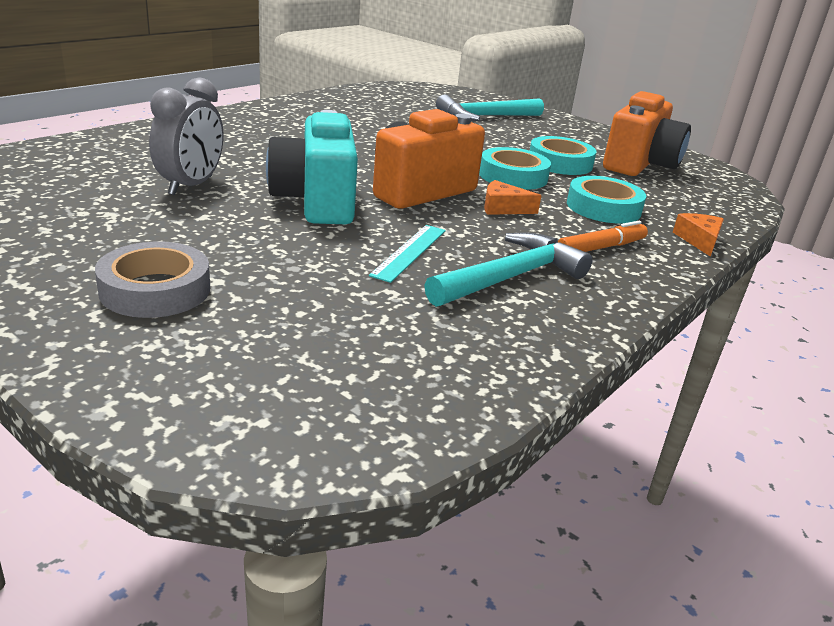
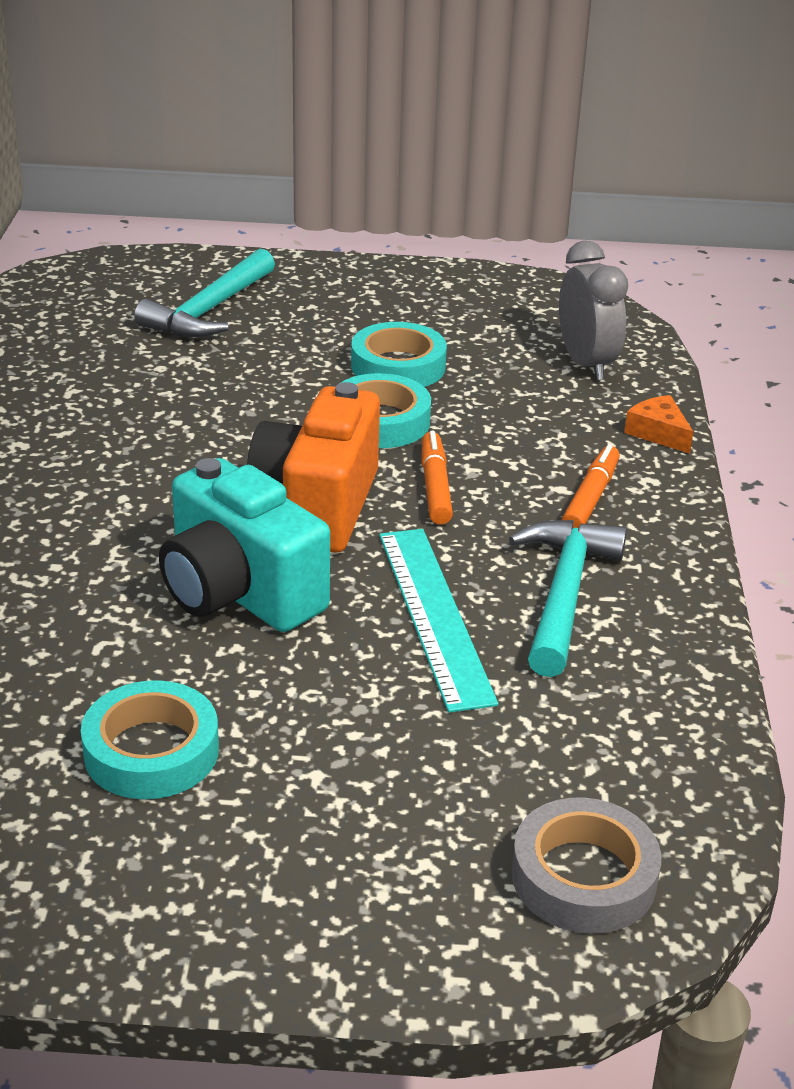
camera: 35 degrees left, 5 degrees up
(155, 290) = (278, 827): grey tape -> grey tape (583, 876)
(191, 186) = (61, 651): grey clock -> grey clock (586, 364)
(409, 252) = (434, 615): turquoise ruler -> turquoise ruler, size x1.58
(503, 208) = (435, 486): orange cheese -> orange marker
(603, 208) = (525, 428): turquoise tape -> turquoise tape (151, 751)
(639, 165) = (478, 323): orange camera -> none

